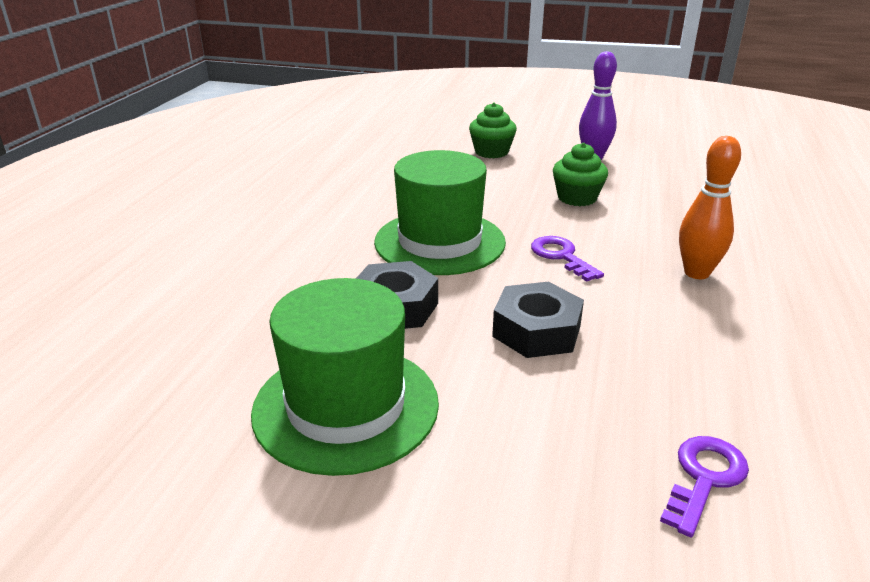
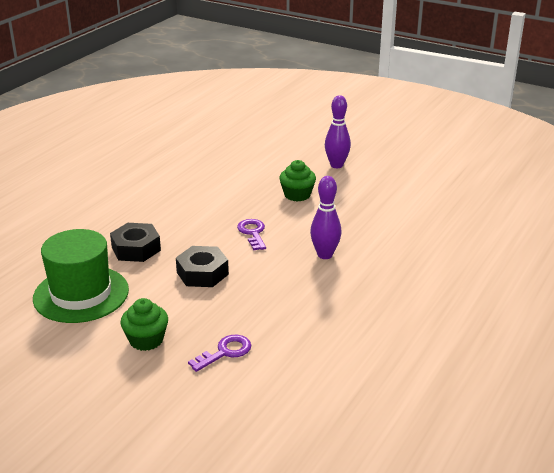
camera: 15 degrees right, 0 degrees up
(439, 242) = (187, 213): green hat -> none
(491, 152) = (269, 152): green cupcake -> green cupcake (146, 340)
(696, 273) = (325, 255): orange bowling pin -> purple bowling pin

